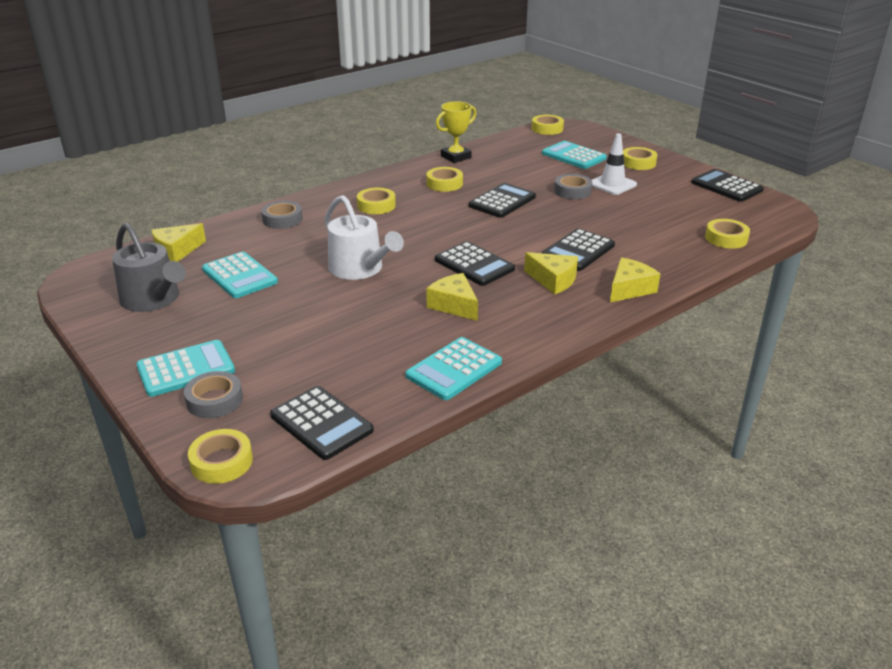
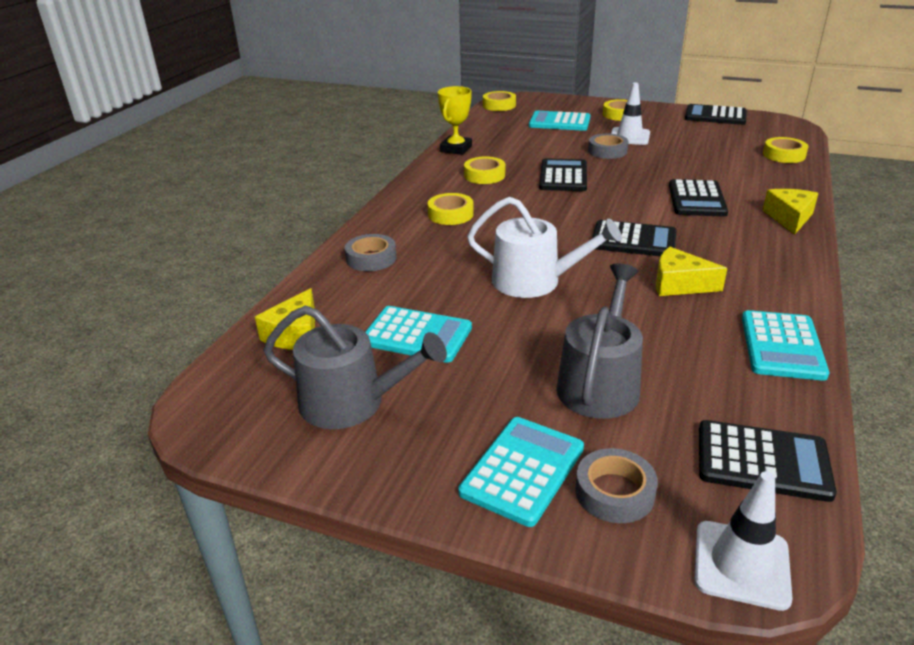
camera: 30 degrees left, 0 degrees up
(221, 462) = (741, 564): yellow tape -> white traffic cone
(300, 343) = (600, 383): none -> grey watering can
(553, 280) = (721, 231): yellow cheese -> none

